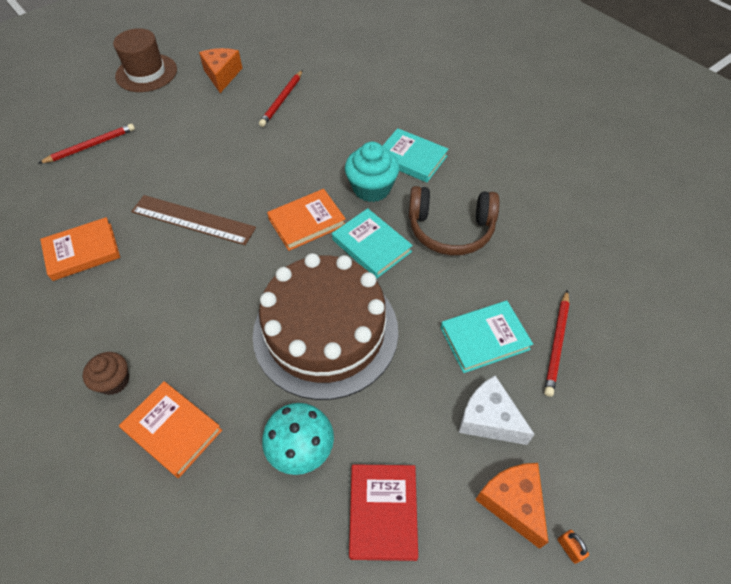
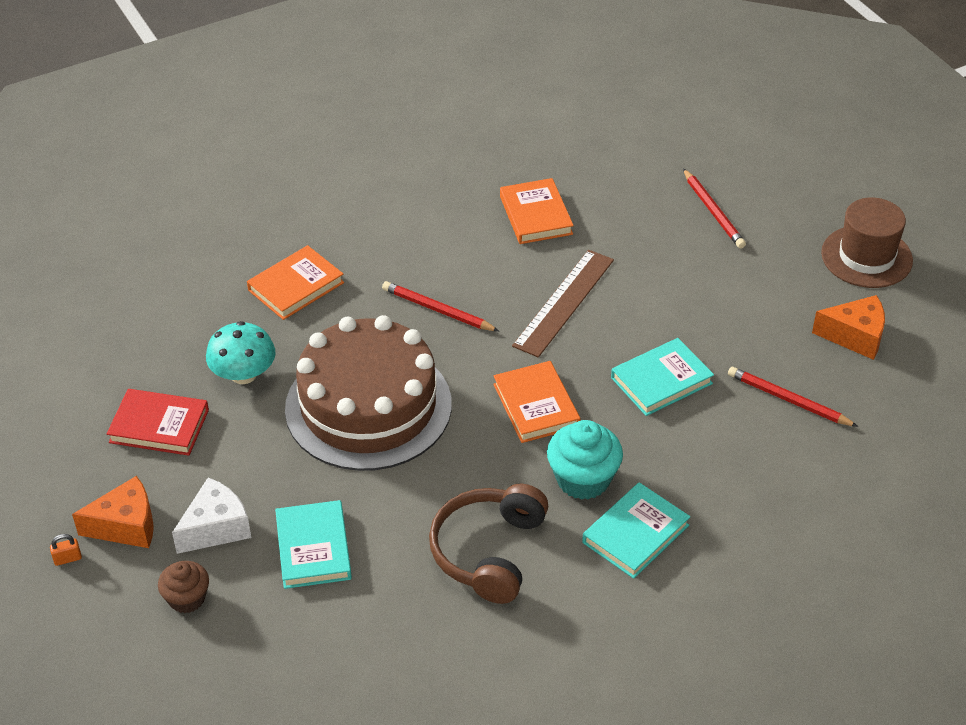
camera: 100 degrees right, 10 degrees down
(114, 381) = (362, 246): brown cupcake -> brown cupcake (187, 598)
(371, 246) = (481, 464): turquoise book -> turquoise book (661, 381)
(556, 344) = (282, 618): red pencil -> red pencil (438, 310)

